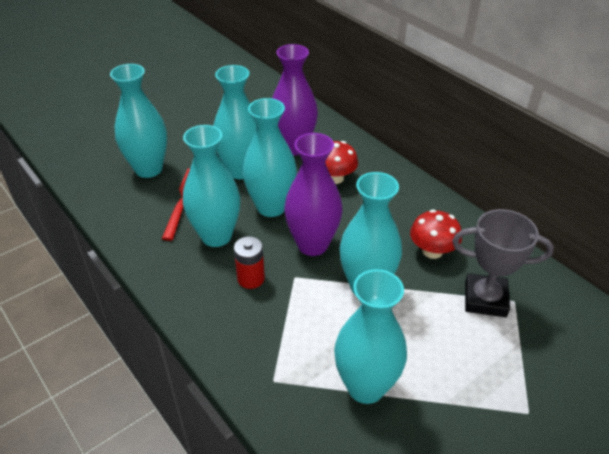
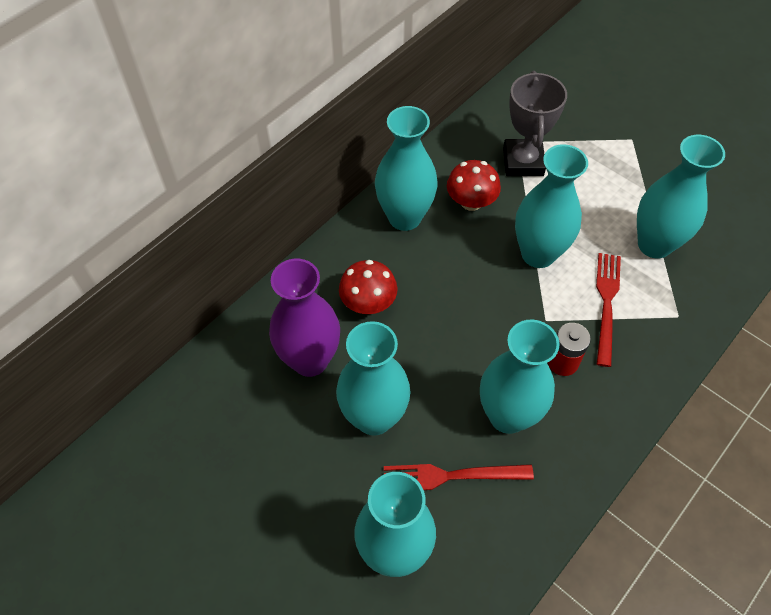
camera: 100 degrees left, 15 degrees up
(271, 207) = (440, 364): turquoise vase -> turquoise vase (404, 217)
(301, 324) = (606, 303): none -> red fork
(312, 244) = (492, 310): purple vase -> none

